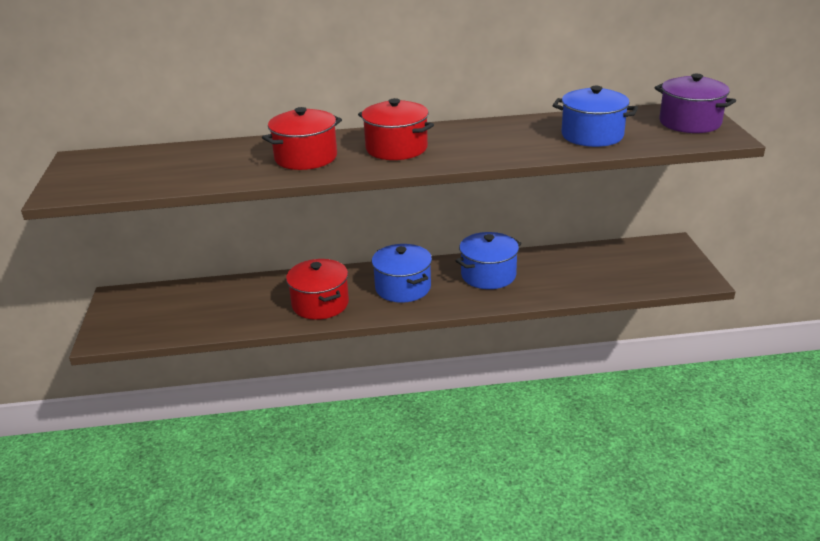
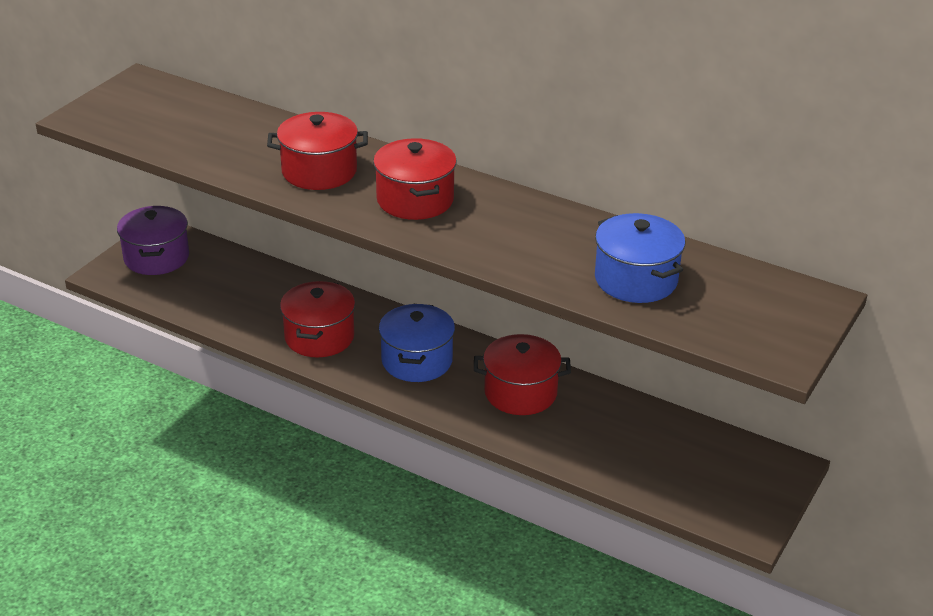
camera: 35 degrees right, 5 degrees up
(488, 275) = (520, 392): blue pot -> red pot
(690, 122) = (778, 316): purple pot -> purple pot (156, 257)

